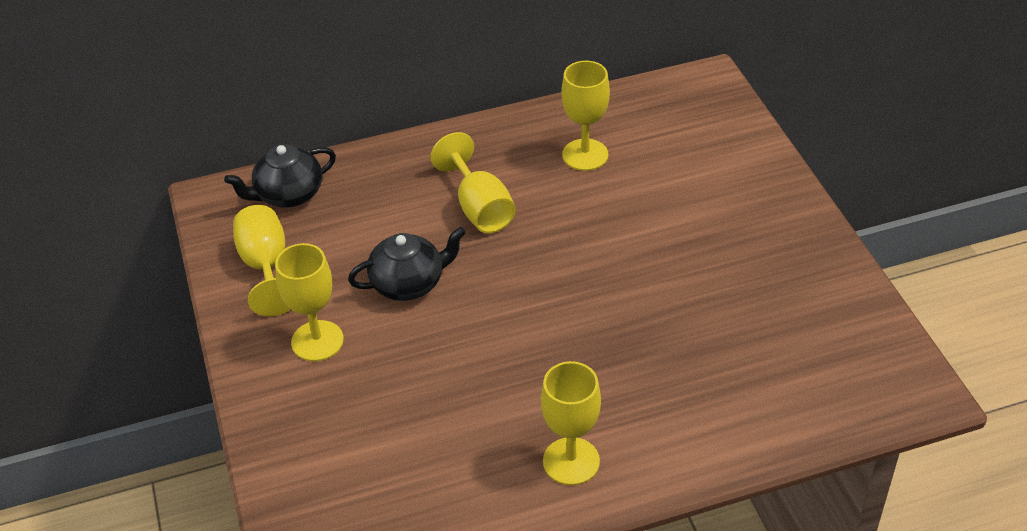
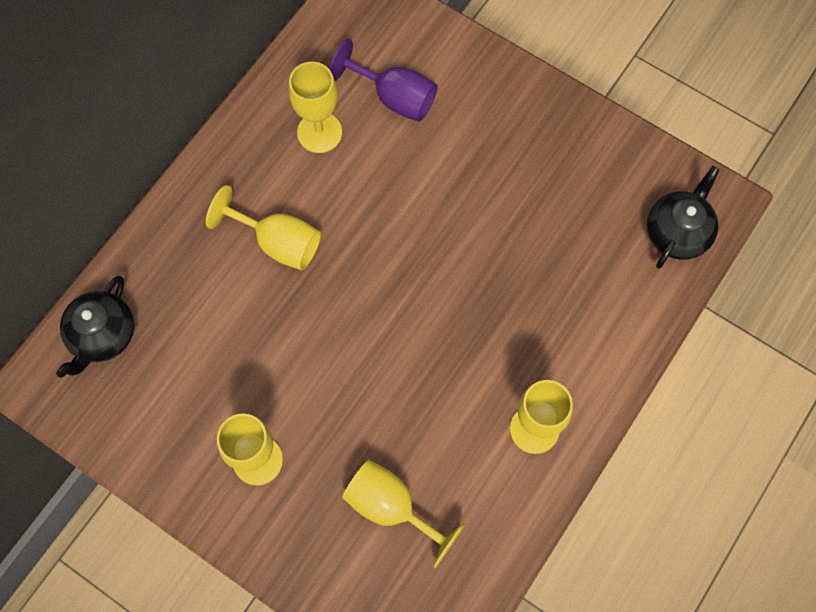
camera: 40 degrees left, 25 degrees up
(266, 266) = (150, 419): yellow goblet -> yellow goblet (391, 507)
(409, 283) = (283, 356): black teapot -> black teapot (677, 232)
(671, 163) = (394, 97): none -> purple goblet

